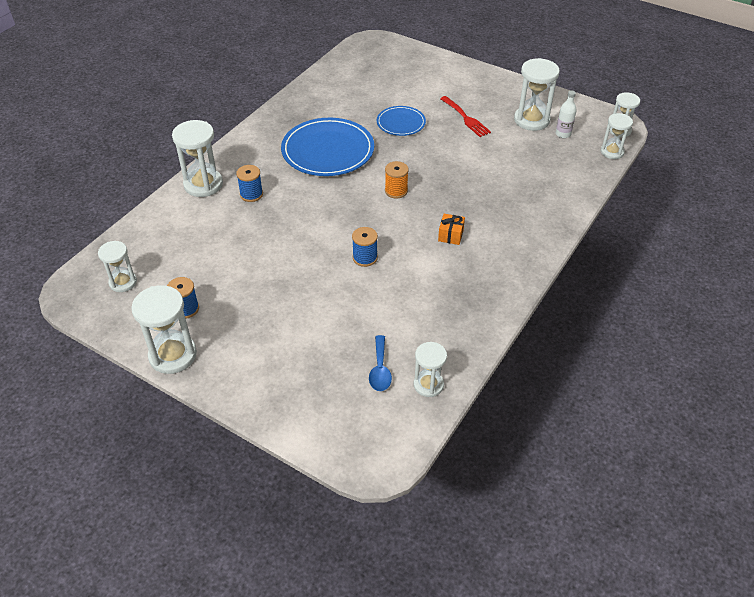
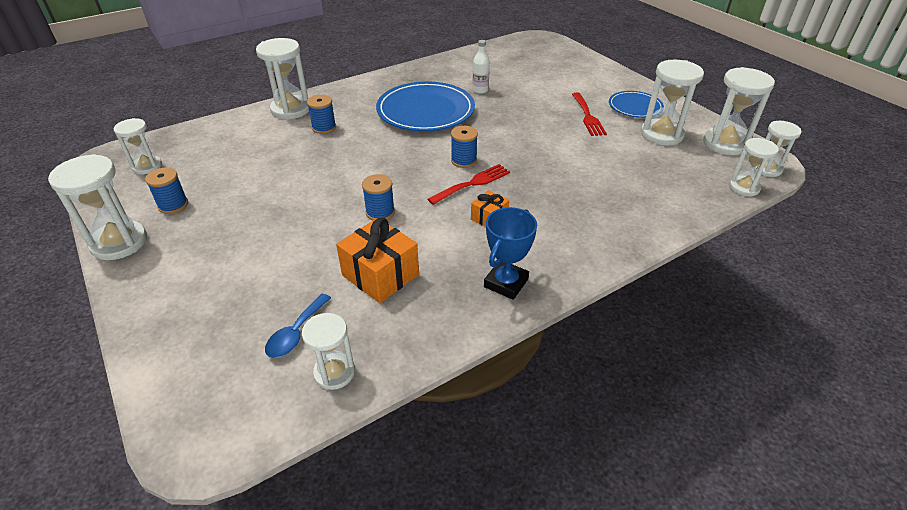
camera: 25 degrees right, 5 degrees down
(396, 191) = (463, 161): orange spool -> blue spool
(401, 123) = (516, 105): blue plate -> blue plate (635, 107)
(405, 307) = (380, 275): none -> orange gift
(418, 209) = (473, 183): none -> red fork
(496, 282) = (506, 283): none -> blue trophy
(563, 134) = (691, 155): white bottle -> white bottle (480, 90)
(581, 116) = (725, 144): none -> white hourglass

